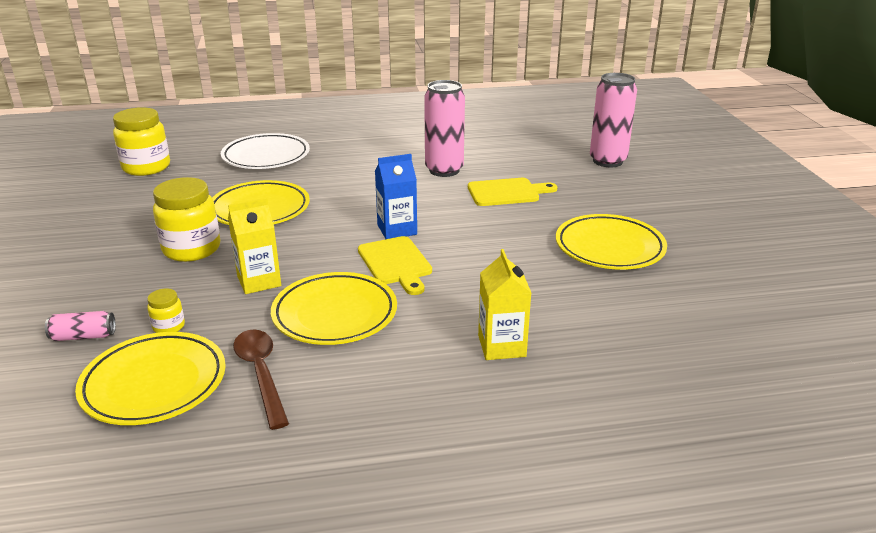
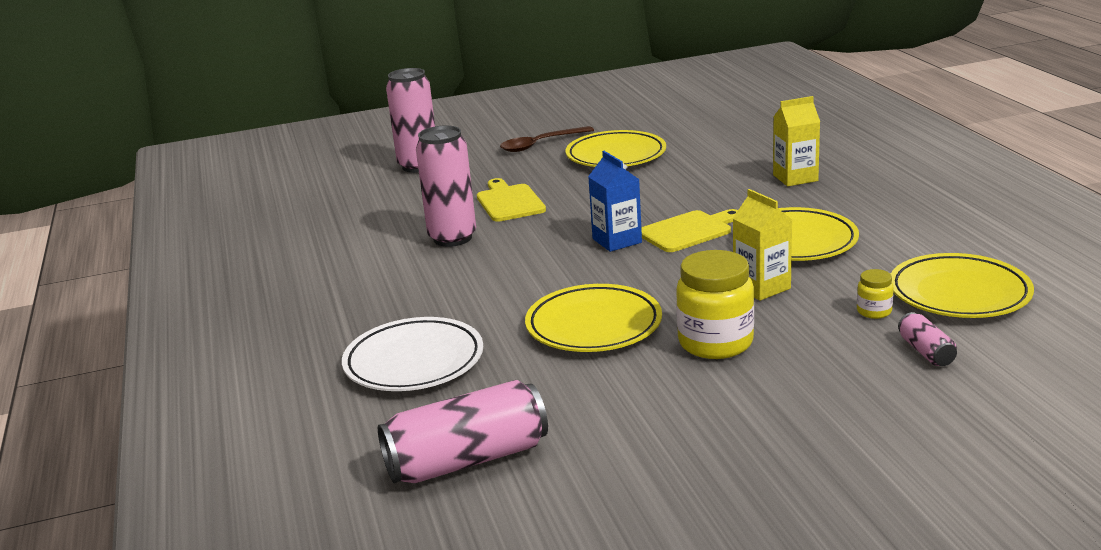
camera: 95 degrees left, 5 degrees down
(146, 167) = (467, 460): yellow jar -> pink can
(261, 374) = (905, 253): brown spoon -> brown spoon (540, 144)

